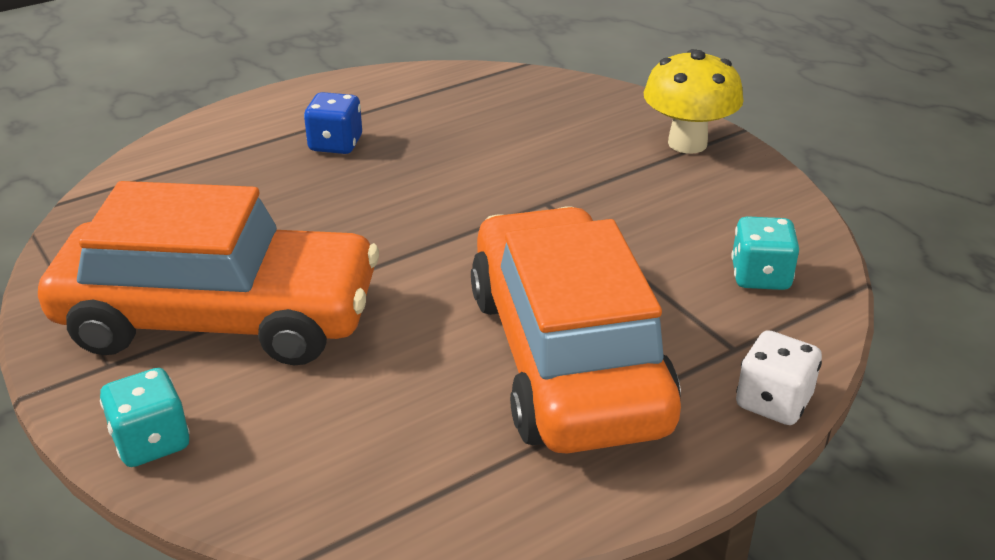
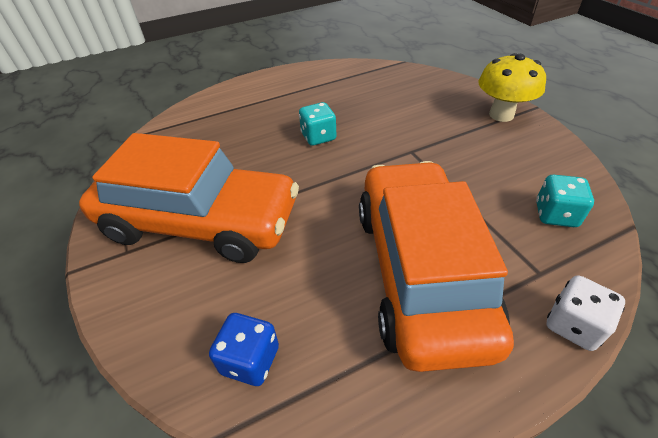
camera: 10 degrees right, 10 degrees up
(151, 442) = (136, 317): turquoise dice -> turquoise dice (318, 137)
(335, 144) = (289, 107): blue dice -> blue dice (250, 360)

